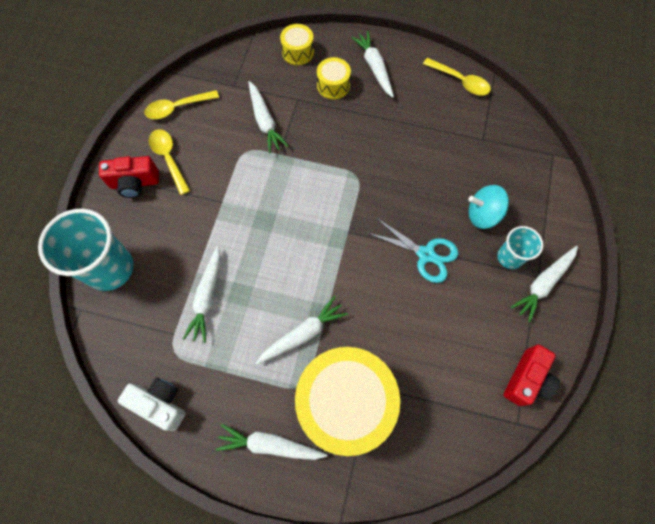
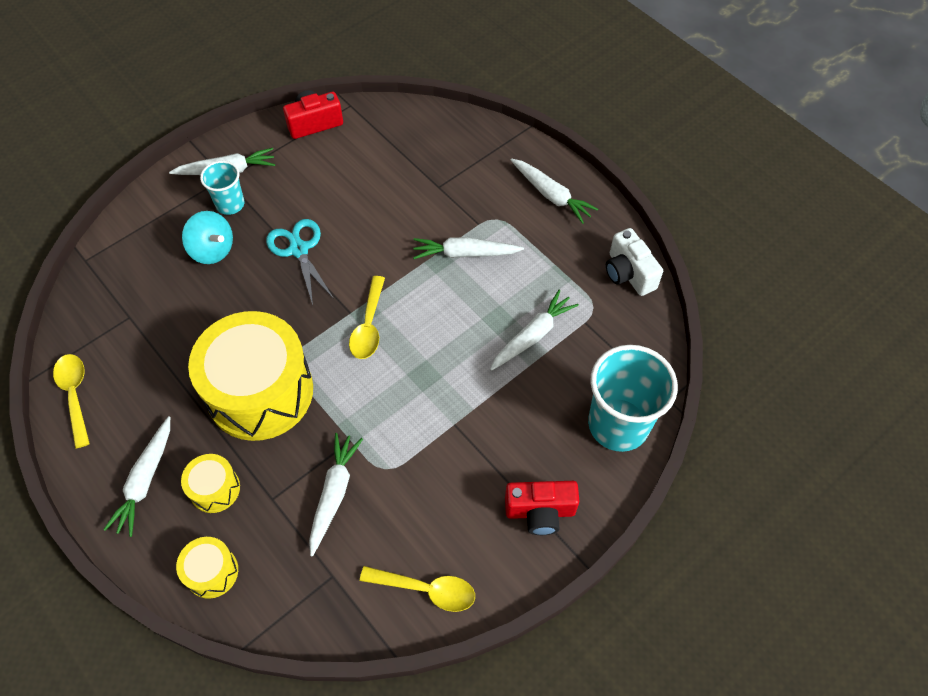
camera: 145 degrees left, 10 degrees down
(135, 183) = (540, 512): red camera -> red camera turned 150 degrees clockwise
(169, 158) = (481, 519): yellow spoon -> yellow spoon (369, 326)
(345, 403) = (469, 187): yellow drum -> yellow drum (260, 392)

